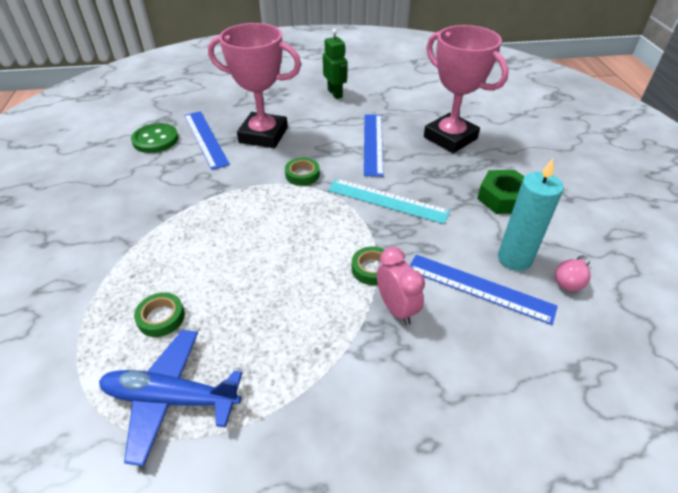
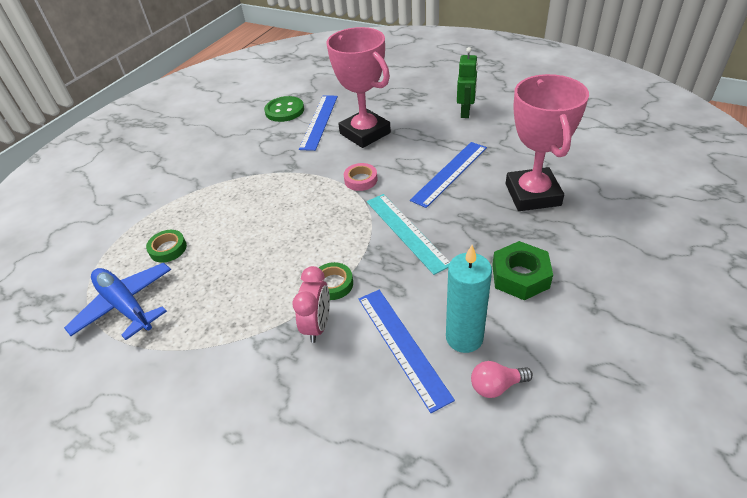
camera: 40 degrees right, 0 degrees up
(302, 175) = (361, 180): green tape -> pink tape

